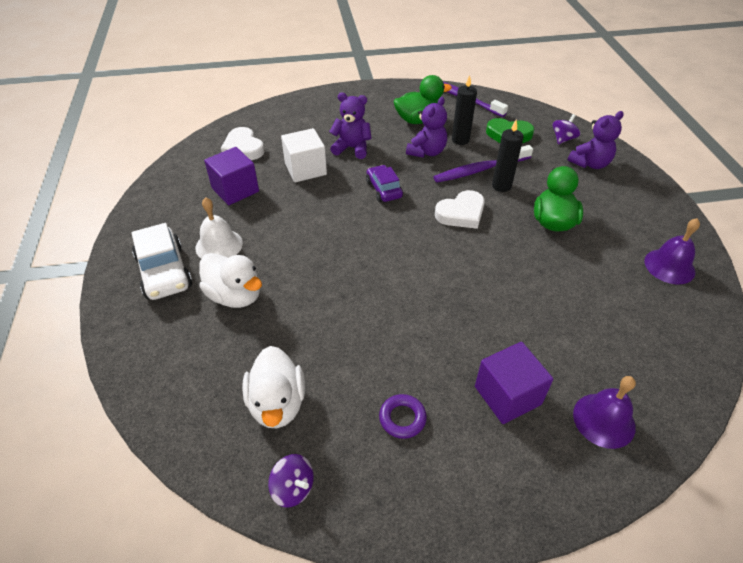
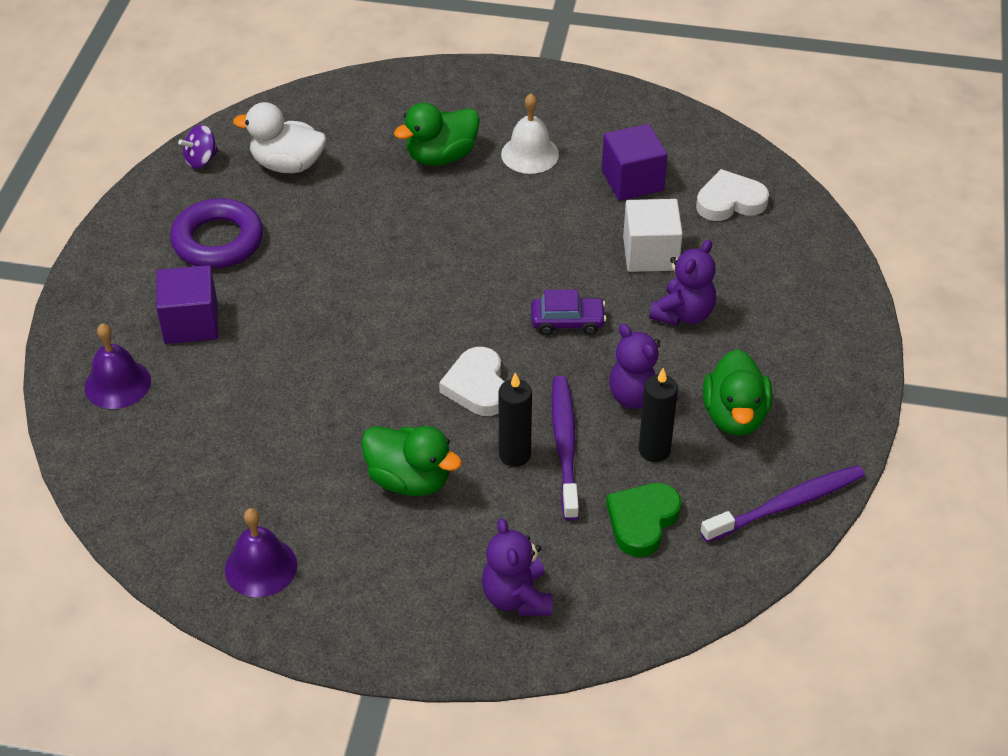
camera: 110 degrees right, 0 degrees up
(164, 272) = (506, 110): white car -> none
(235, 295) = (441, 156): white duck -> green duck
(402, 418) = (218, 241): purple ring -> purple ring, size x1.93
(563, 139) = (600, 595): purple spinning top -> none

